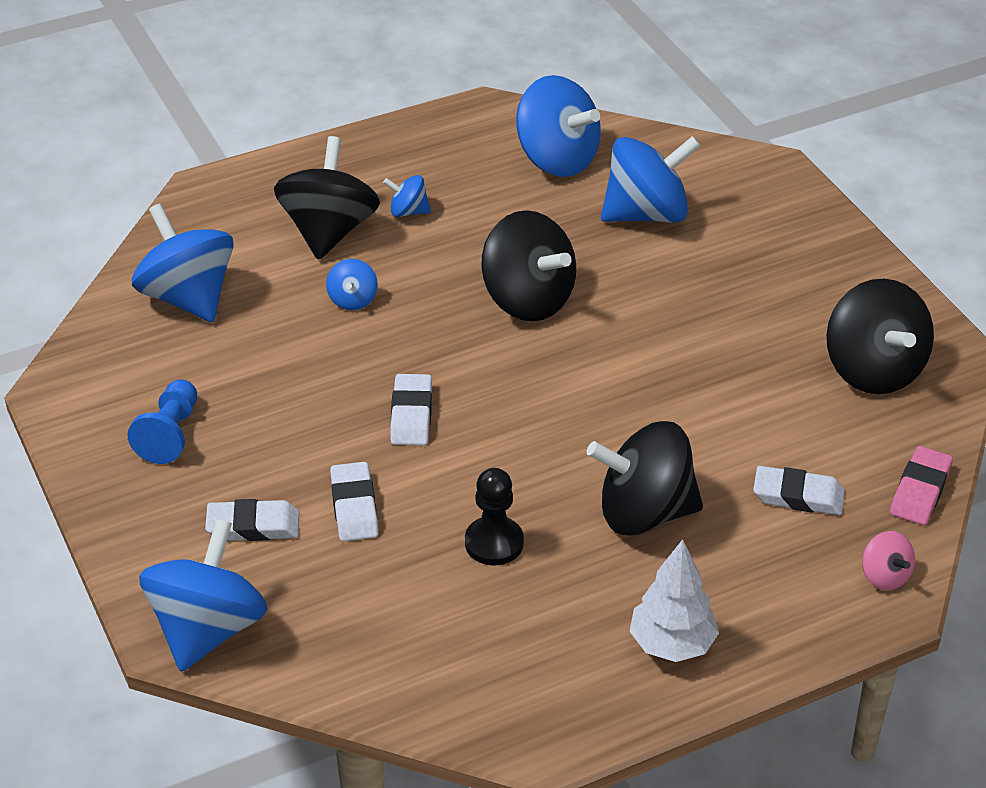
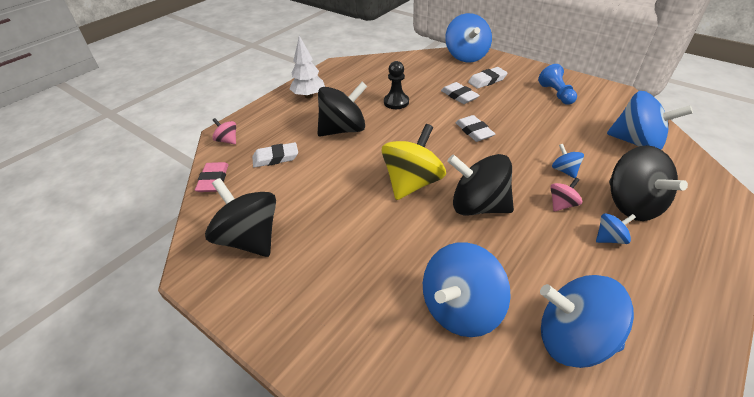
camera: 155 degrees right, 0 degrees up
(415, 262) = (562, 204): none -> pink spinning top
(593, 364) = (412, 183): none -> yellow spinning top

